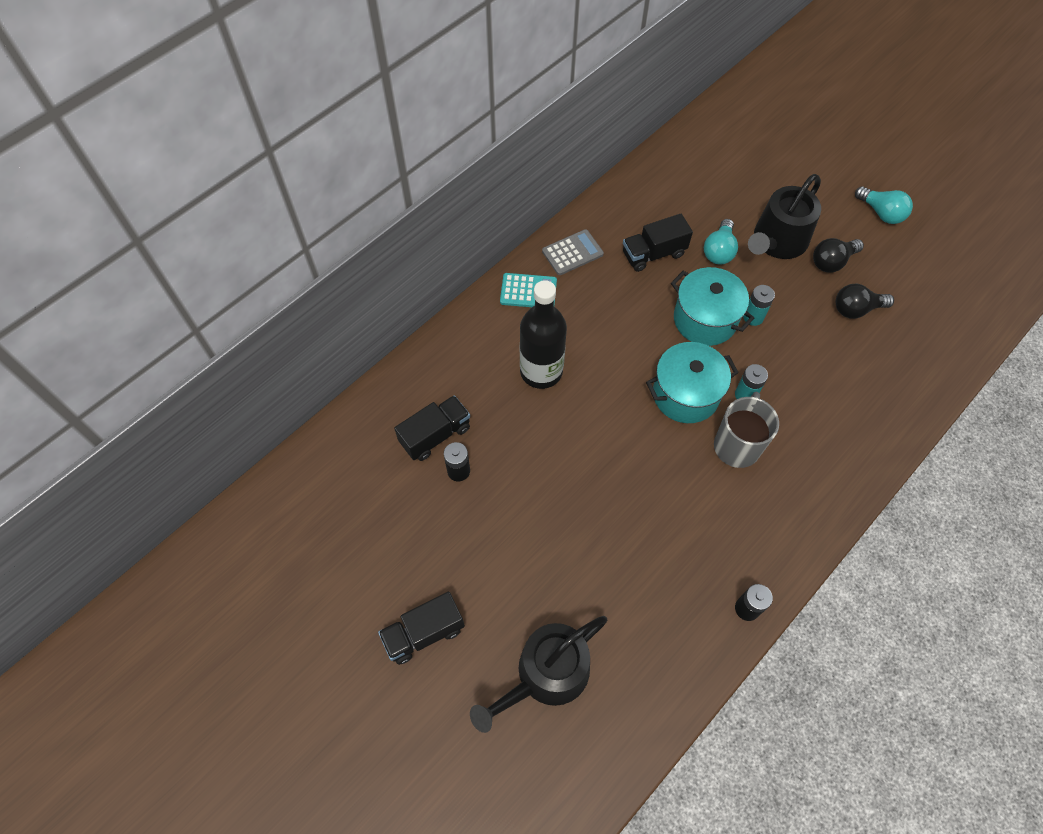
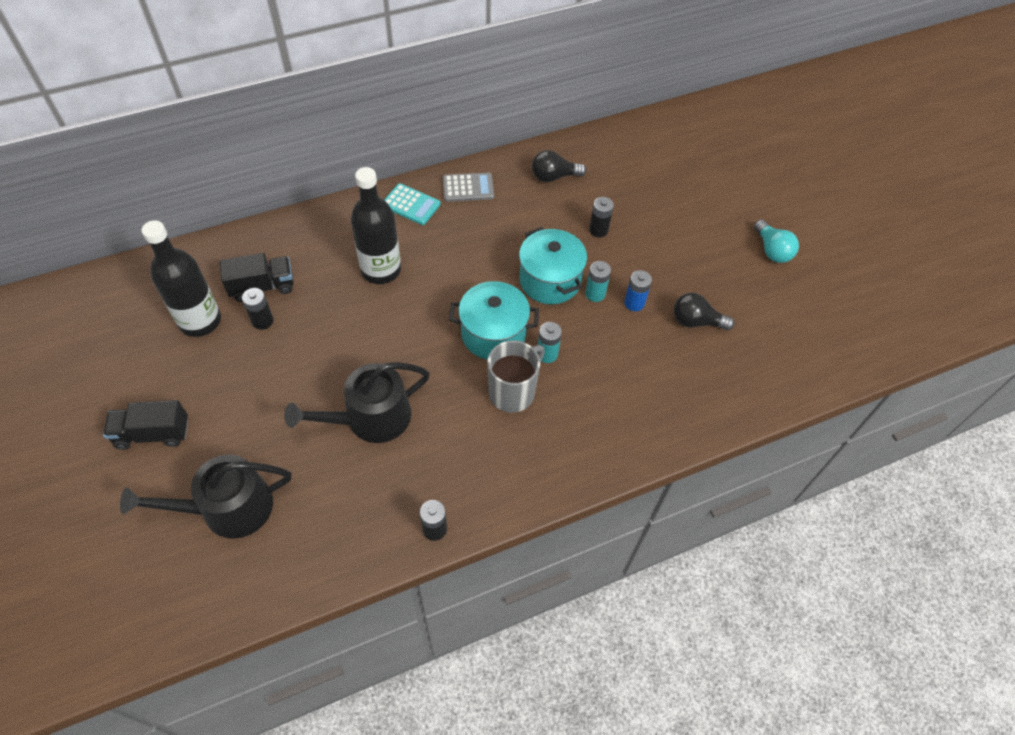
camera: 20 degrees right, 5 degrees down
(396, 496) = (200, 321): none -> black bottle
(653, 254) = (538, 212): black truck -> none
(719, 251) = (598, 230): turquoise light bulb -> black battery
(777, 242) = (657, 241): black watering can -> black watering can (370, 418)
(792, 312) = (634, 303): none -> blue battery
(832, 262) = (698, 274): black light bulb -> black light bulb (554, 176)

